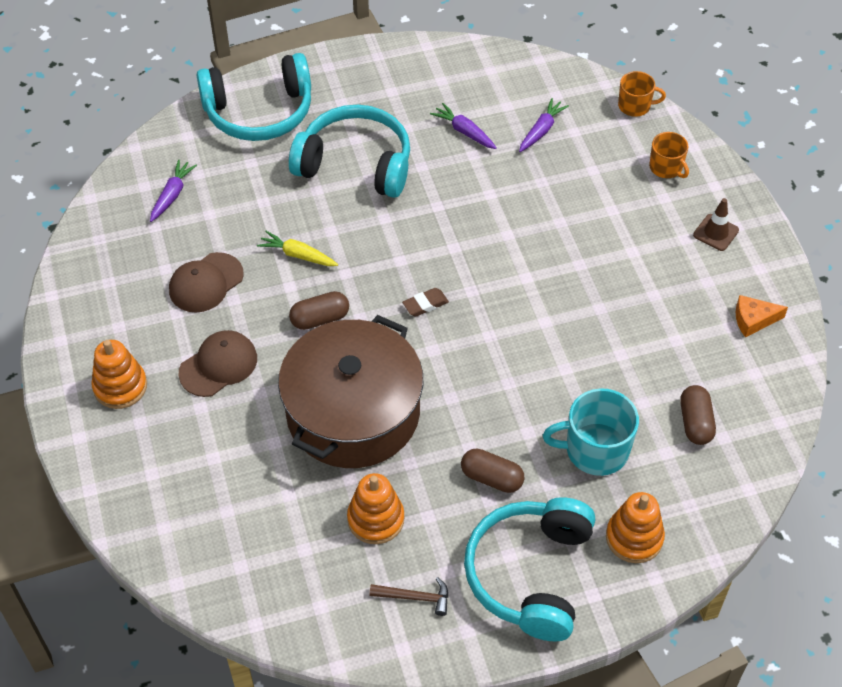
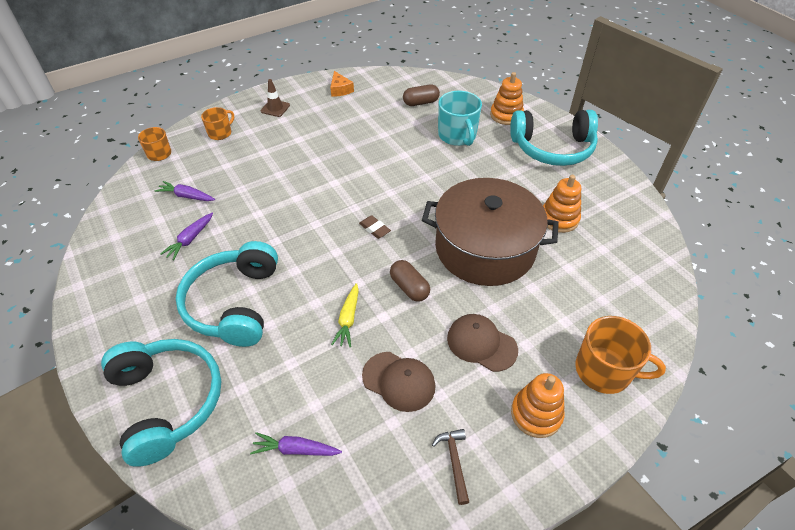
camera: 105 degrees left, 5 degrees down
(138, 469) = (604, 371): none -> orange mug
(415, 597) = (598, 191): brown hammer -> brown hammer (454, 462)
(491, 478) = (499, 173): brown capsule -> none

